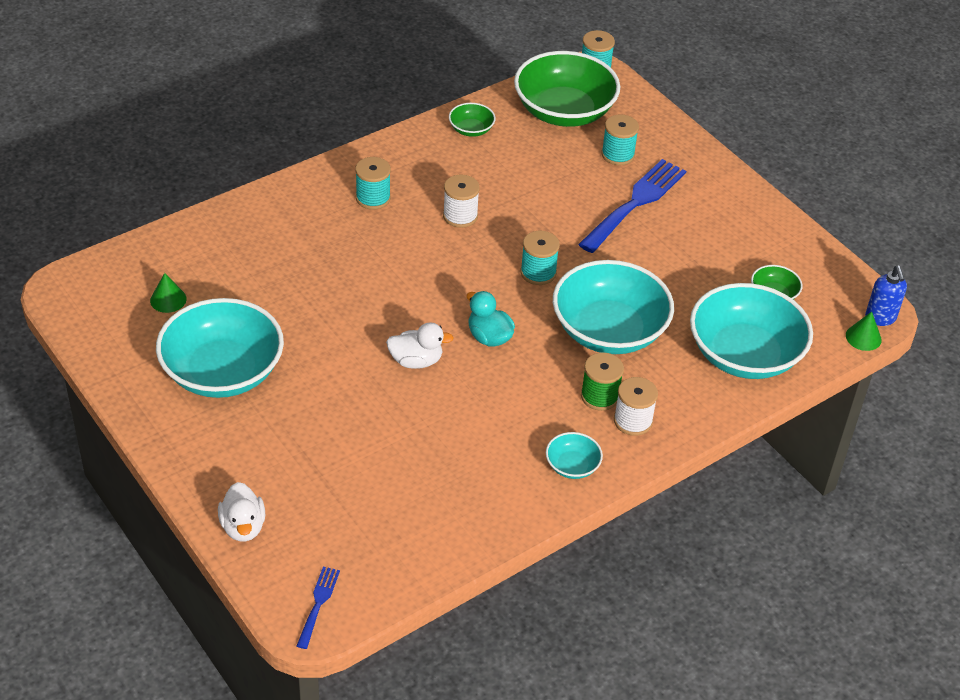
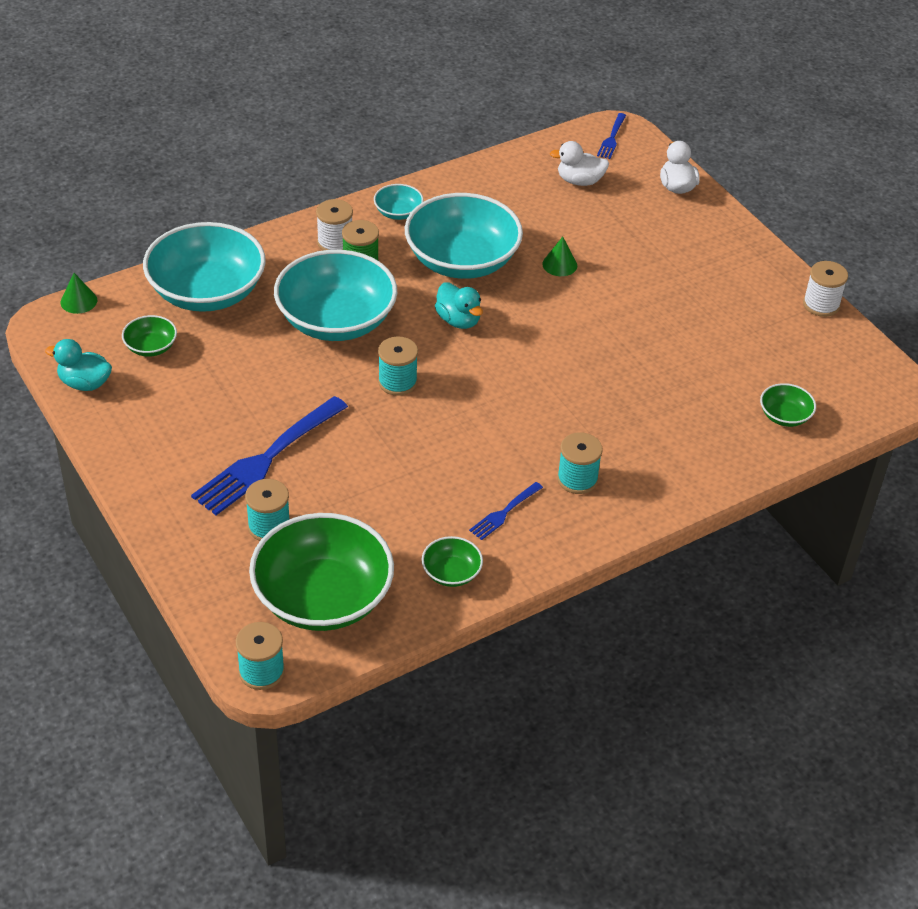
camera: 175 degrees left, 0 degrees up
(168, 299) = (785, 372): green cone -> green cone (559, 264)
(179, 258) = (784, 416): none -> green bowl
(222, 372) = (716, 302): turquoise bowl -> turquoise bowl (462, 260)
(416, 361) = (532, 302): white duck -> white duck (579, 181)
(433, 171) = (504, 512): none -> blue fork
(460, 216) = (476, 452): white spool -> white spool (821, 304)
(815, 258) = (85, 383): none -> turquoise duck
(880, 318) = (50, 318): blue soap dispenser -> none

